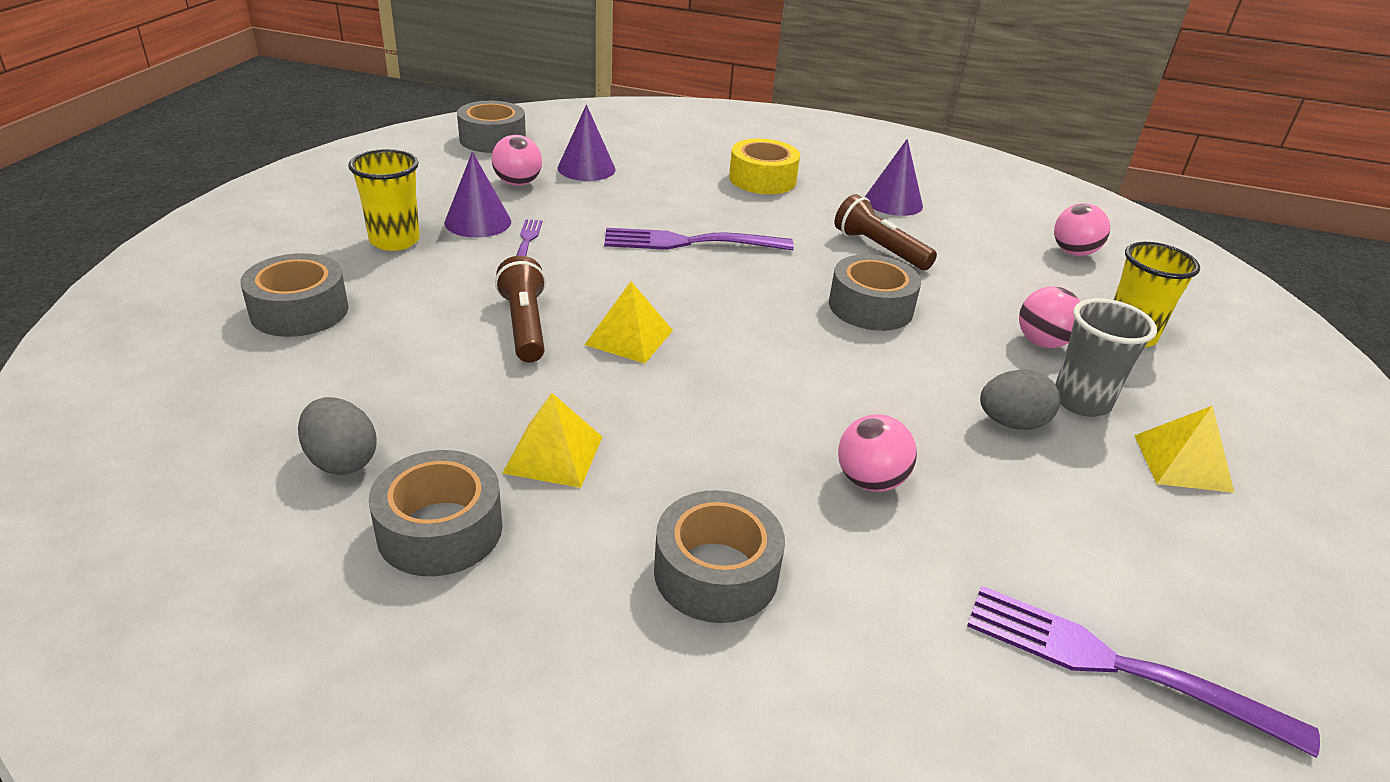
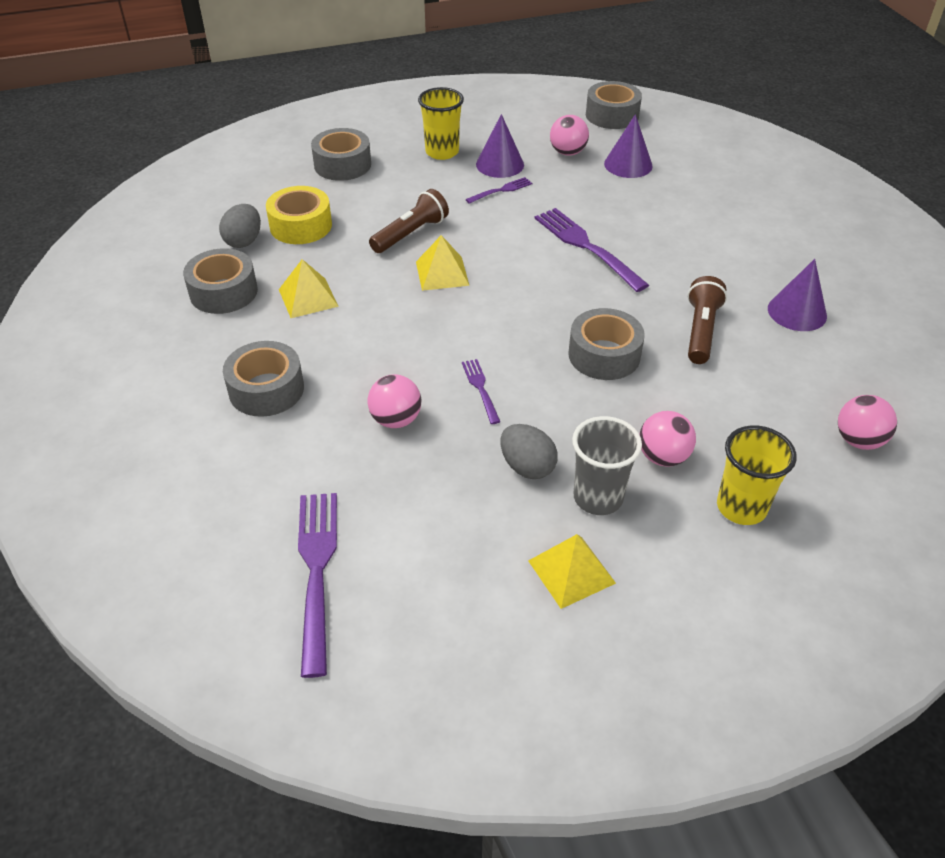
camera: 60 degrees right, 10 degrees up
(762, 179) = (732, 237): yellow tape -> yellow tape (301, 226)
(862, 399) = (480, 388): none -> purple fork

